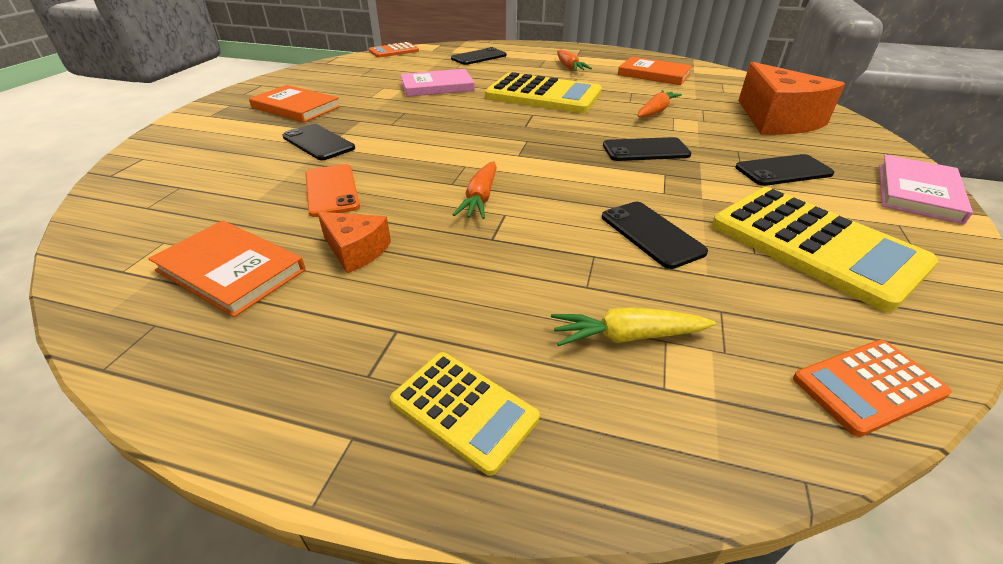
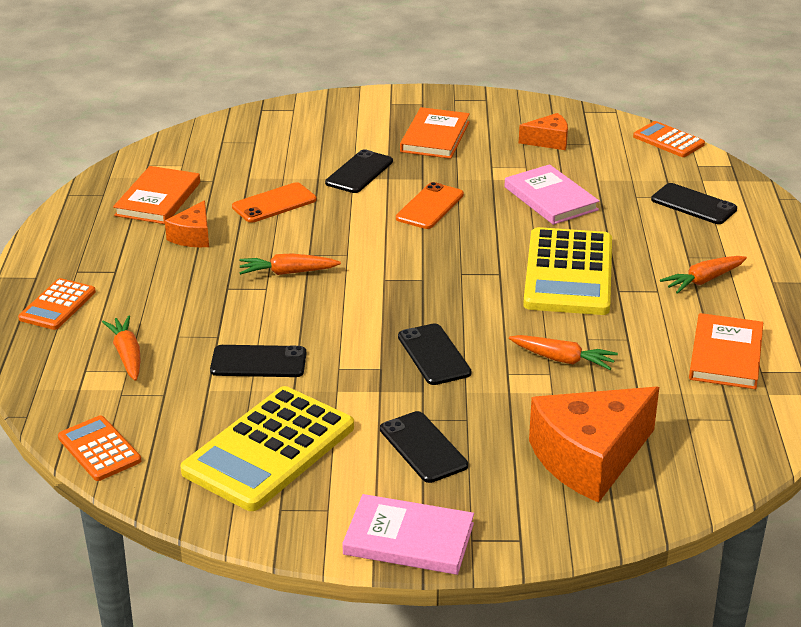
camera: 75 degrees right, 5 degrees down
(354, 76) = (548, 141): none -> orange cheese
(410, 123) = (430, 206): none -> orange phone
(464, 409) = (57, 305): yellow calculator -> orange calculator
(627, 336) = (127, 355): yellow carrot -> orange carrot
(651, 234) = (258, 362): black phone -> black phone turned 45 degrees clockwise

